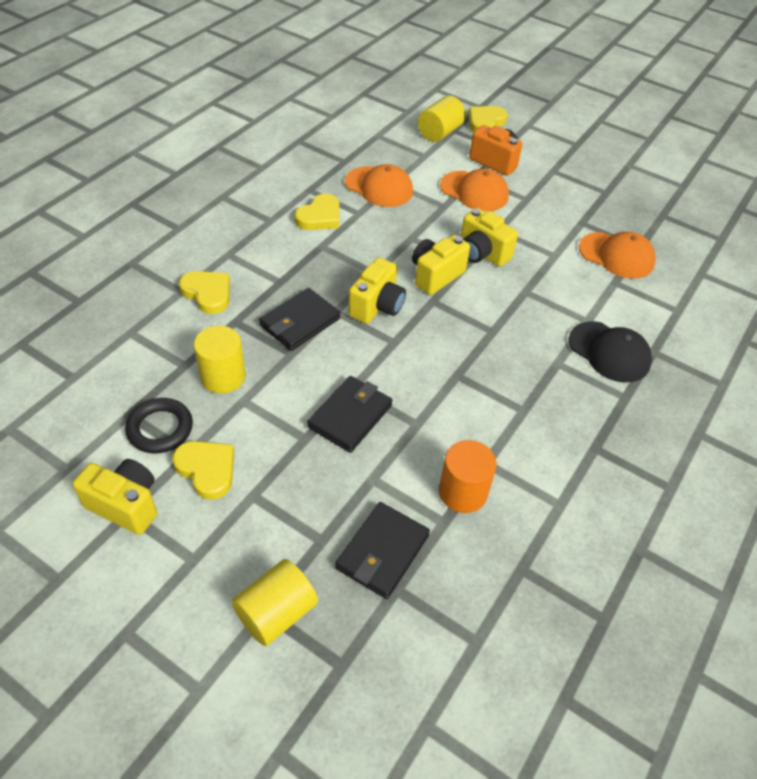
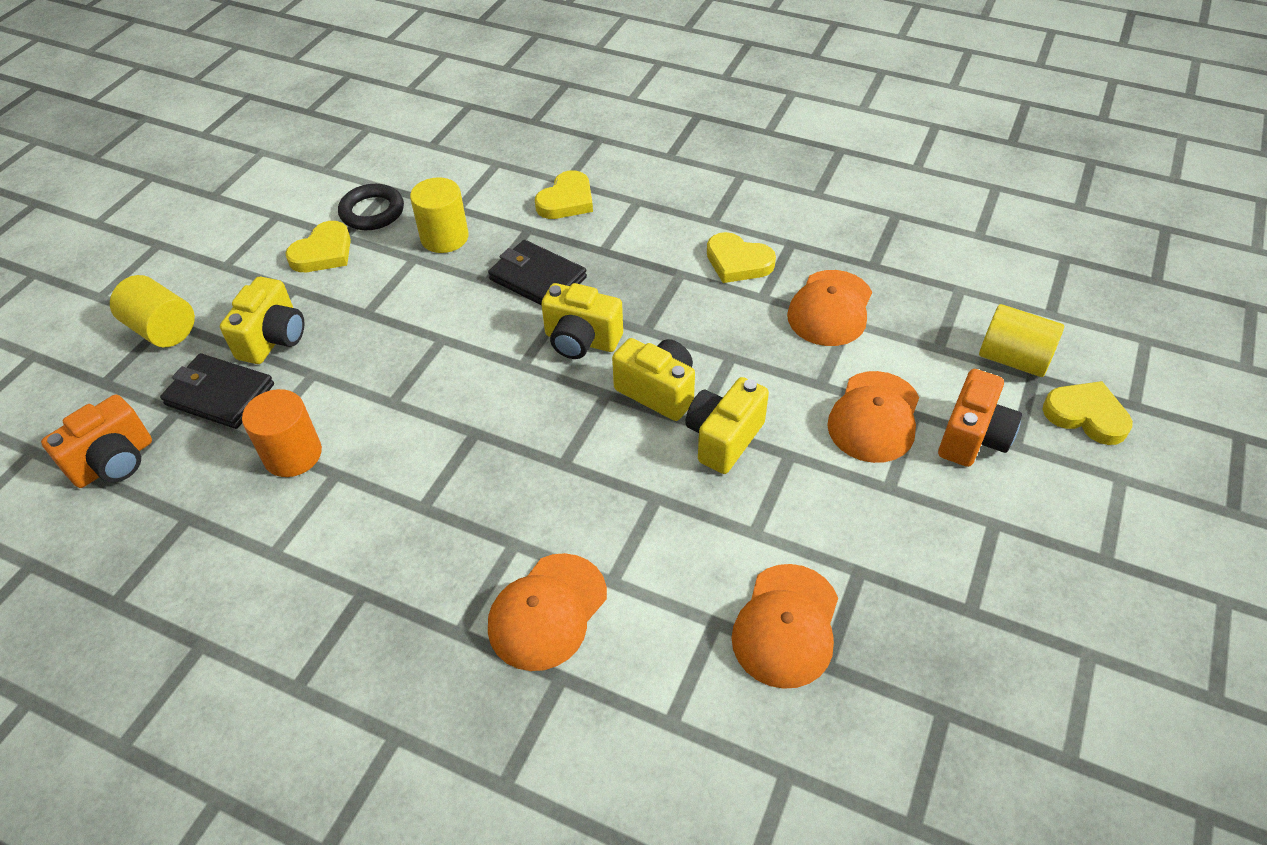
camera: 85 degrees right, 0 degrees up
(126, 505) = (284, 213): yellow camera -> yellow camera (273, 339)
(350, 416) = (398, 343): black wallet -> none
(453, 638) = (114, 462): none -> orange camera
(609, 352) = (547, 611): black cap -> orange cap

